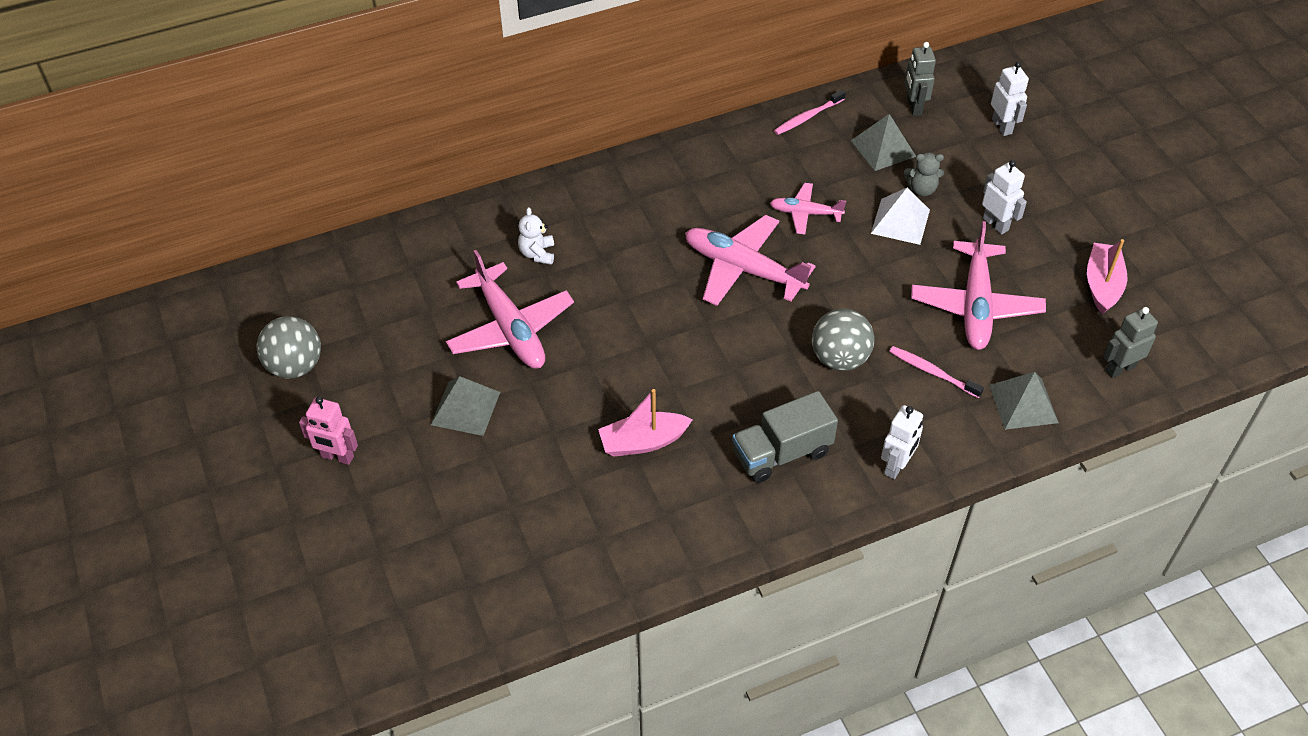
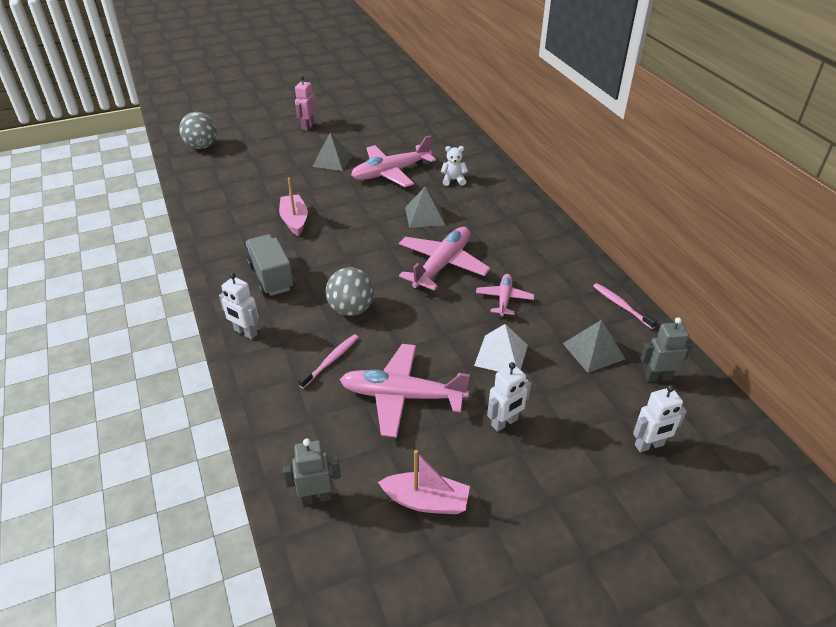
camera: 90 degrees right, 10 degrees down
(295, 366) = (369, 112): grey ball -> grey ball (202, 146)
(921, 189) = (544, 373): grey teddy bear -> none
(1023, 404) = (288, 416): grey pyramid -> grey pyramid (424, 216)
(1120, 368) = (316, 497): grey robot -> grey robot turned 75 degrees counterclockwise

